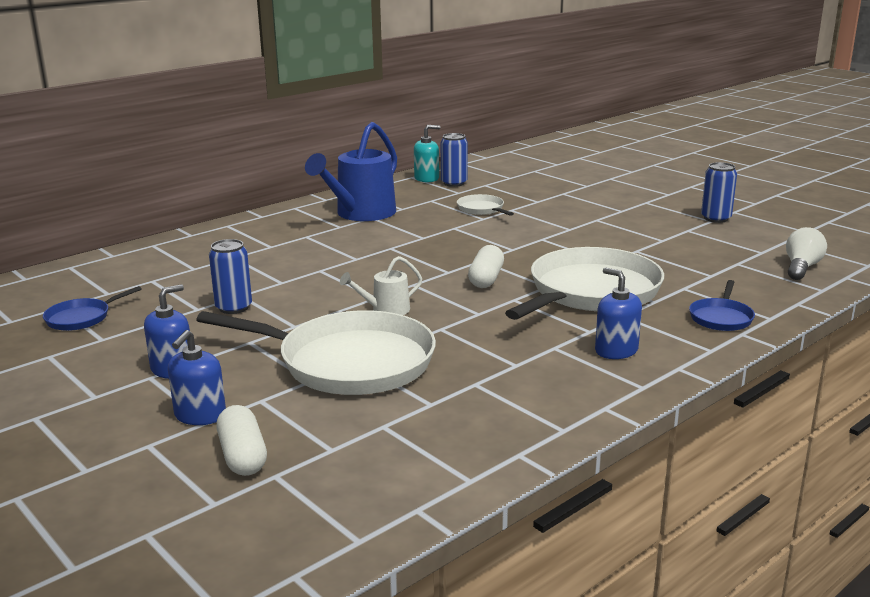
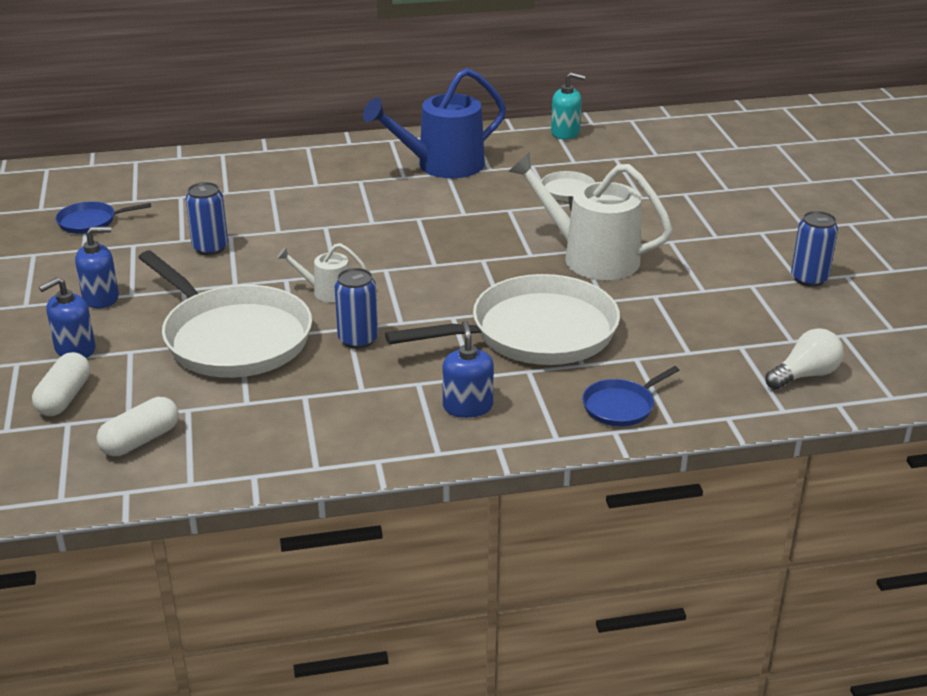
camera: 30 degrees right, 10 degrees up
(454, 183) = (585, 147): blue can -> blue can (358, 339)
(486, 279) = (458, 284): white capsule -> white capsule (140, 440)
(558, 240) = (591, 257): none -> white watering can

